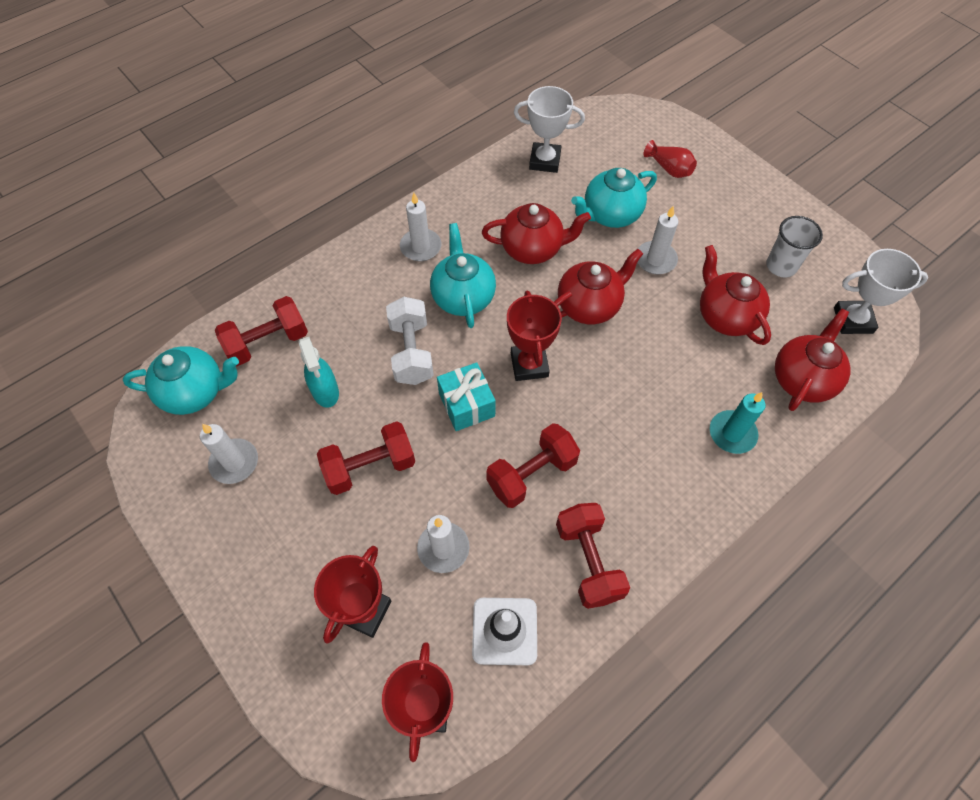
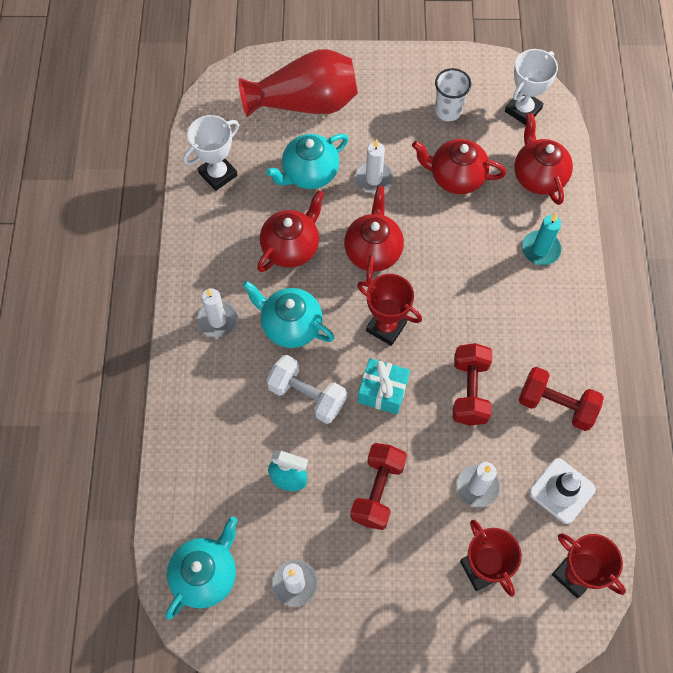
camera: 50 degrees left, 5 degrees up
(268, 342) = (206, 491): red dumbbell -> none
(610, 215) = (309, 174): turquoise teapot -> turquoise teapot turned 45 degrees clockwise
(669, 169) = (305, 103): red vase -> red vase, size x2.30

